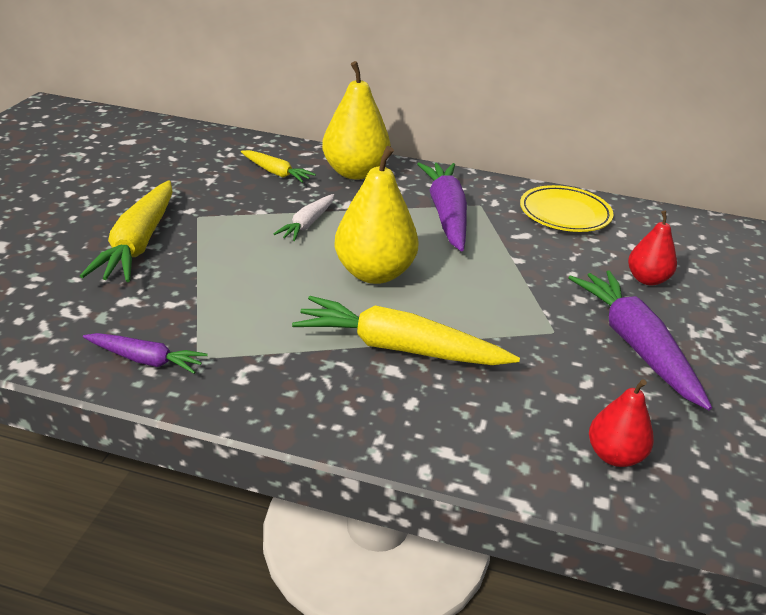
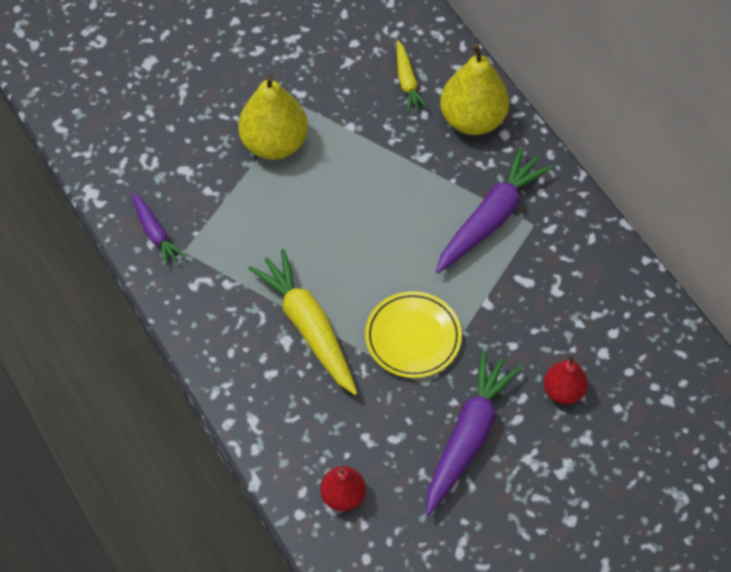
camera: 45 degrees right, 25 degrees up
(139, 243) = (236, 113): yellow carrot -> none
(307, 224) = (370, 163): white carrot -> none
(374, 273) = (364, 248): yellow pear -> yellow pear (274, 143)
(564, 214) = (593, 280): yellow plate -> yellow plate (413, 337)

